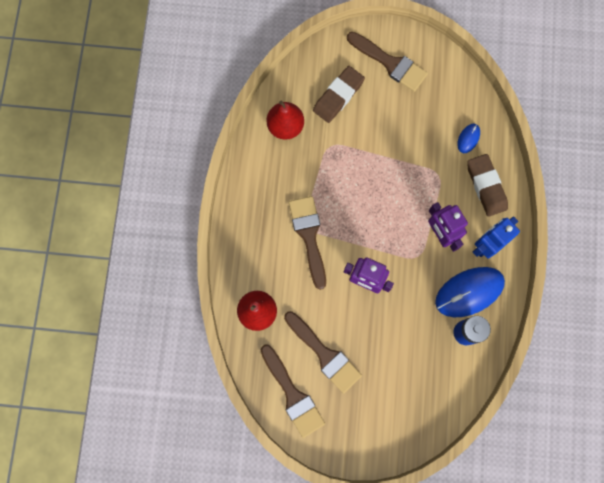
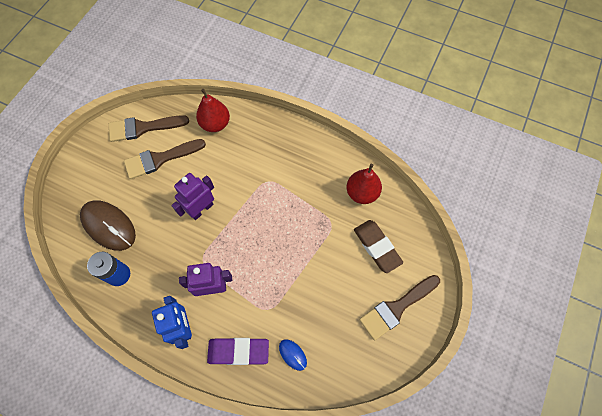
camera: 110 degrees right, 10 degrees down
(309, 236) = (258, 179): brown brush -> none
(421, 370) = (109, 226): none -> brown mouse
(469, 292) = (150, 292): blue mouse -> none
(486, 186) = (238, 351): brown eraser -> purple eraser

